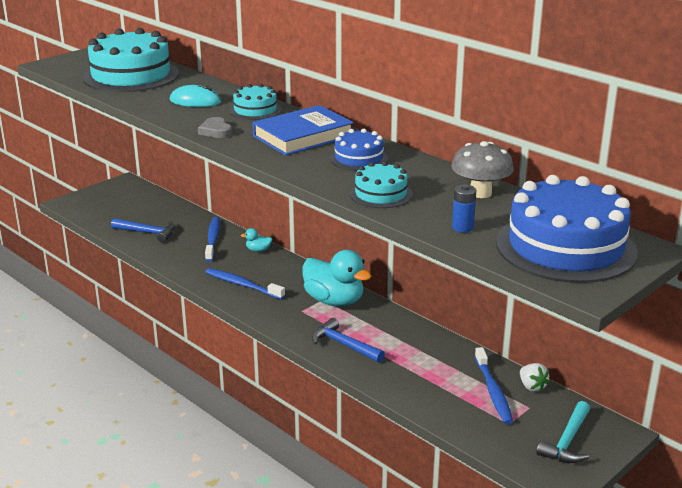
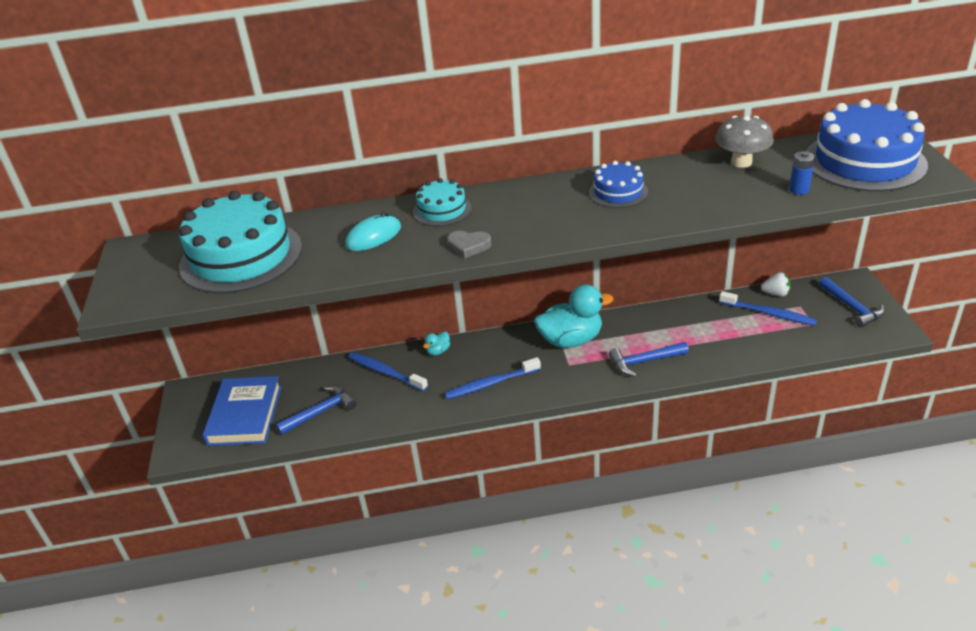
camera: 50 degrees left, 10 degrees up
(303, 136) = (537, 204): blue book -> blue book (245, 415)
(380, 194) = (703, 204): turquoise cake -> none
(567, 441) = (852, 307): turquoise hammer -> blue hammer

